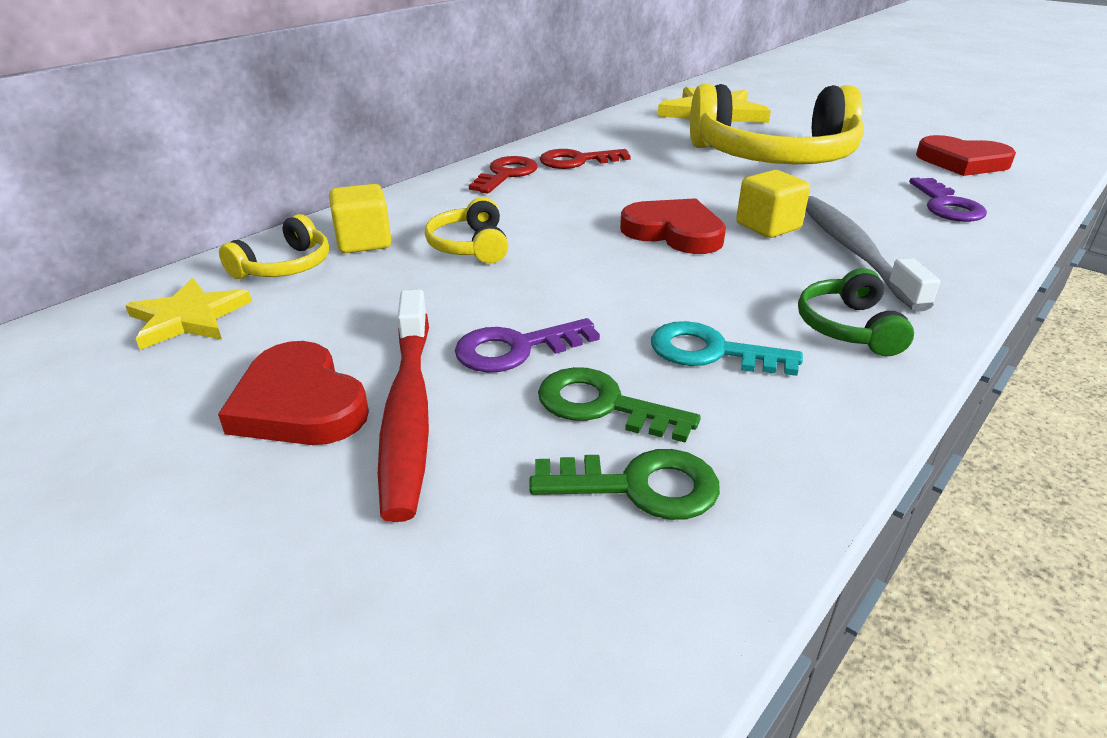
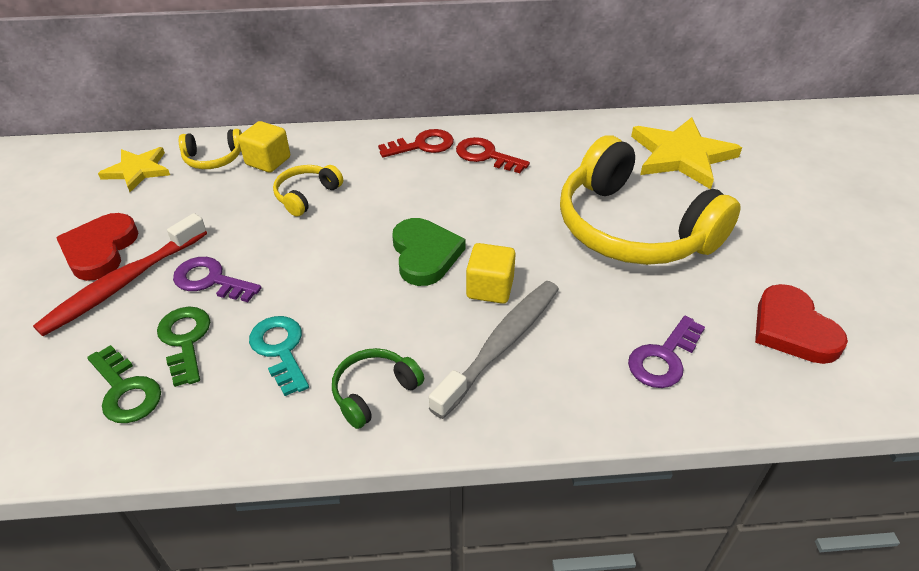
camera: 45 degrees right, 10 degrees up
(674, 232) = (425, 254): red heart -> green heart

